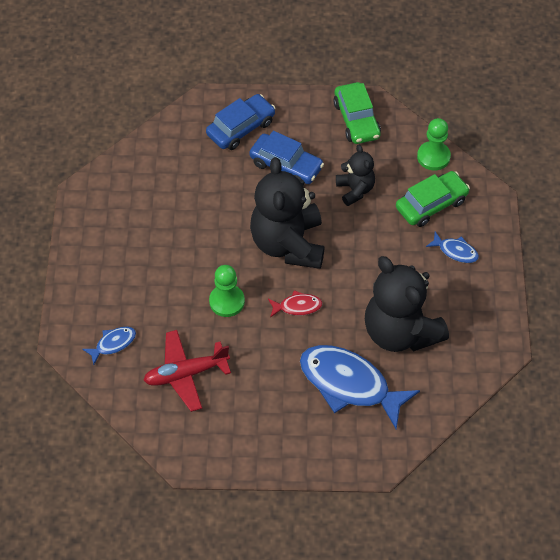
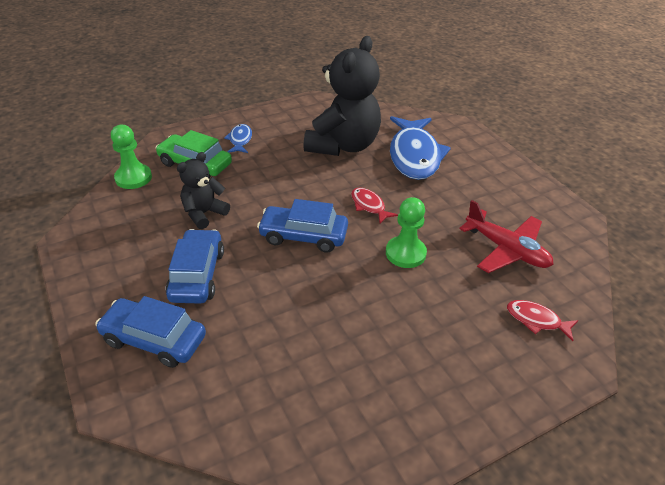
camera: 120 degrees left, 15 degrees down
(113, 344) = (536, 320): blue fish -> red fish
(288, 244) = (303, 236): black teddy bear -> blue car
(356, 120) = (100, 242): green car -> none

